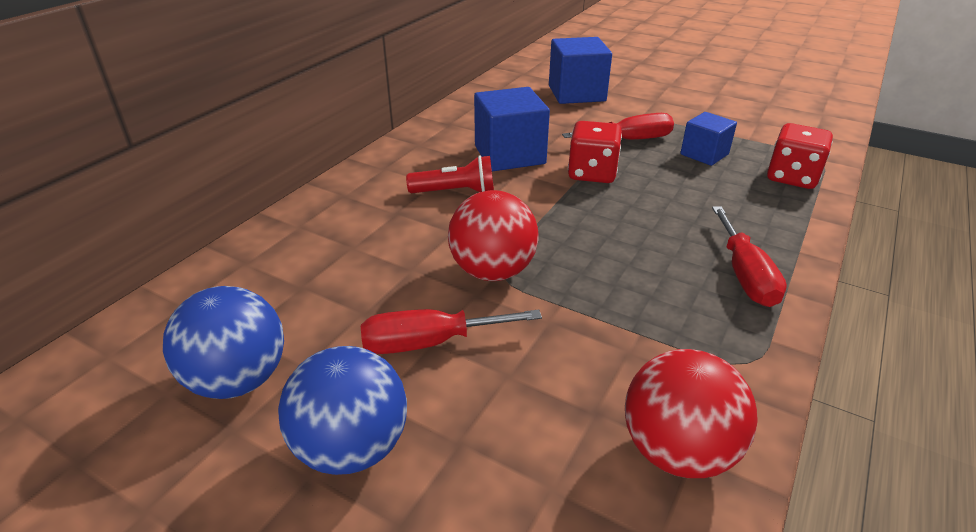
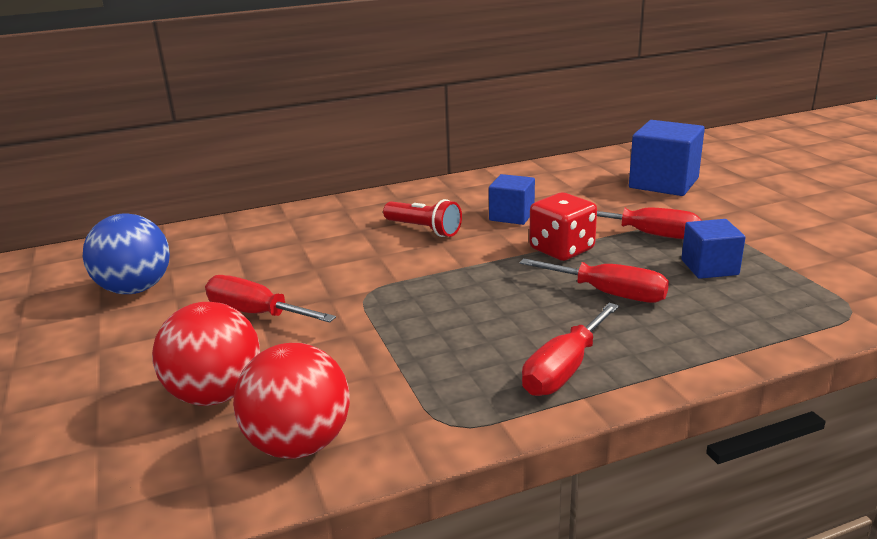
camera: 40 degrees right, 10 degrees down
(352, 447) = (134, 346): blue ball -> none
(492, 271) = (363, 289): red ball -> red ball (216, 395)
(509, 155) = (512, 216): blue cube -> blue cube, size x0.61
(678, 199) = (609, 294): none -> red screwdriver
(792, 177) = (778, 316): red dice -> none

